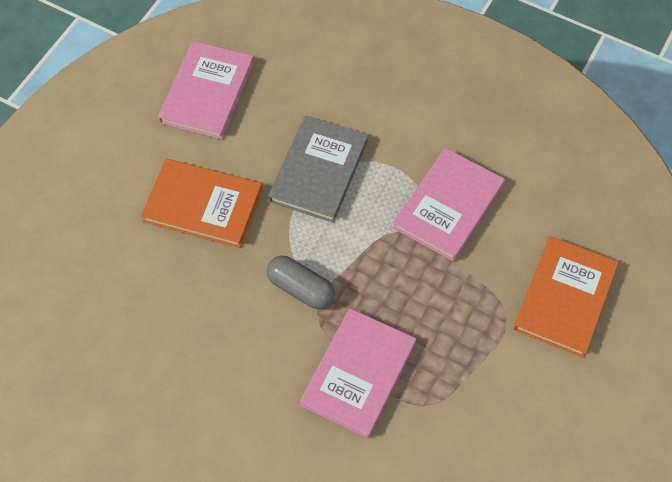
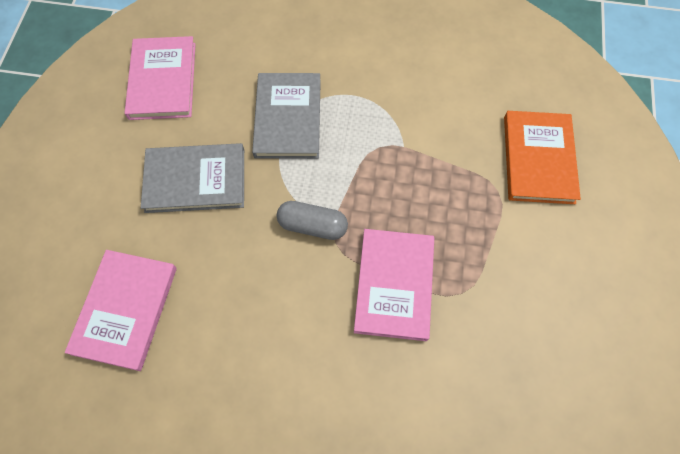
camera: 20 degrees left, 5 degrees up
(203, 205) = (195, 180): orange book -> grey book
(448, 206) = (410, 113): pink book -> pink book (125, 310)

